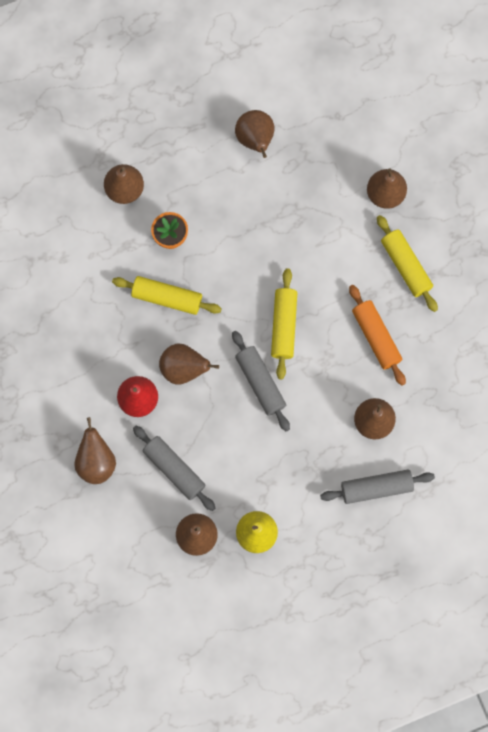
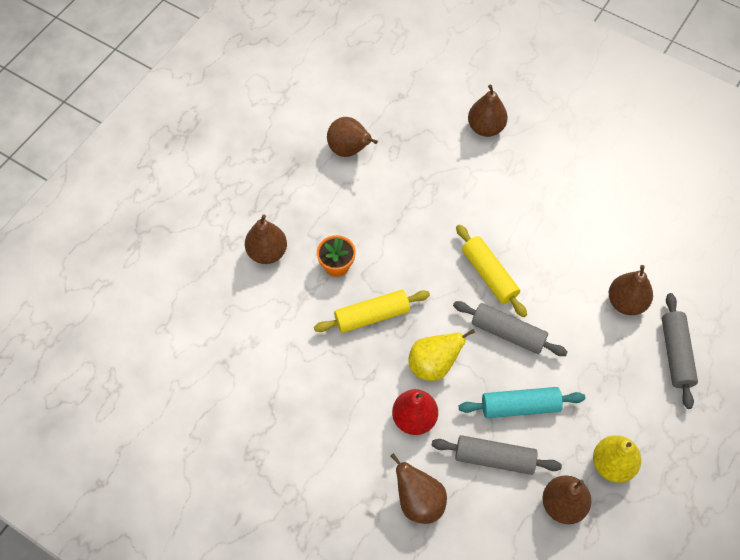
camera: 35 degrees left, 15 degrees down
(184, 369) = (433, 365): brown pear -> yellow pear
(224, 445) = (520, 406): none -> turquoise rolling pin
(376, 337) = (570, 236): orange rolling pin -> none
(376, 488) = (675, 354): grey rolling pin -> grey rolling pin turned 45 degrees counterclockwise
(405, 266) = (546, 169): yellow rolling pin -> none

